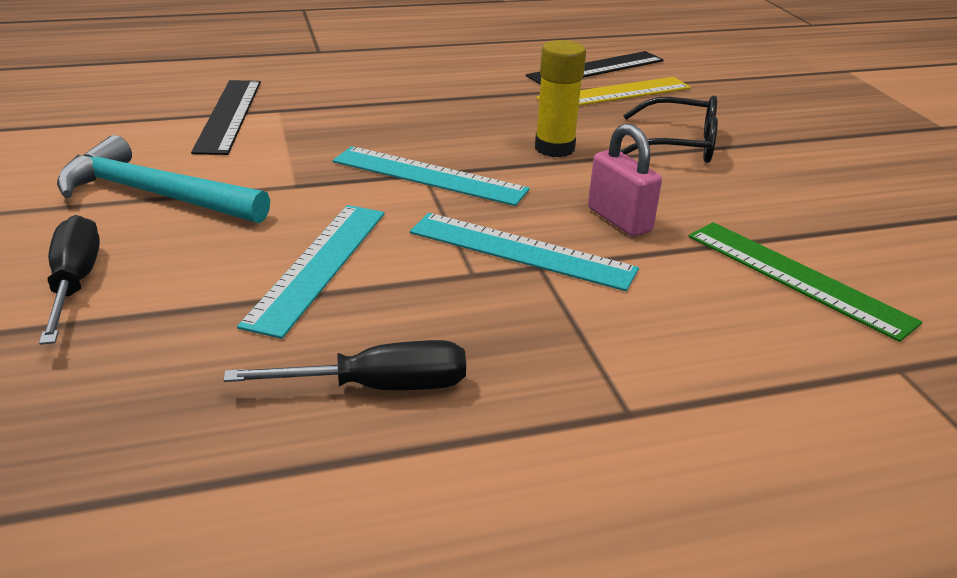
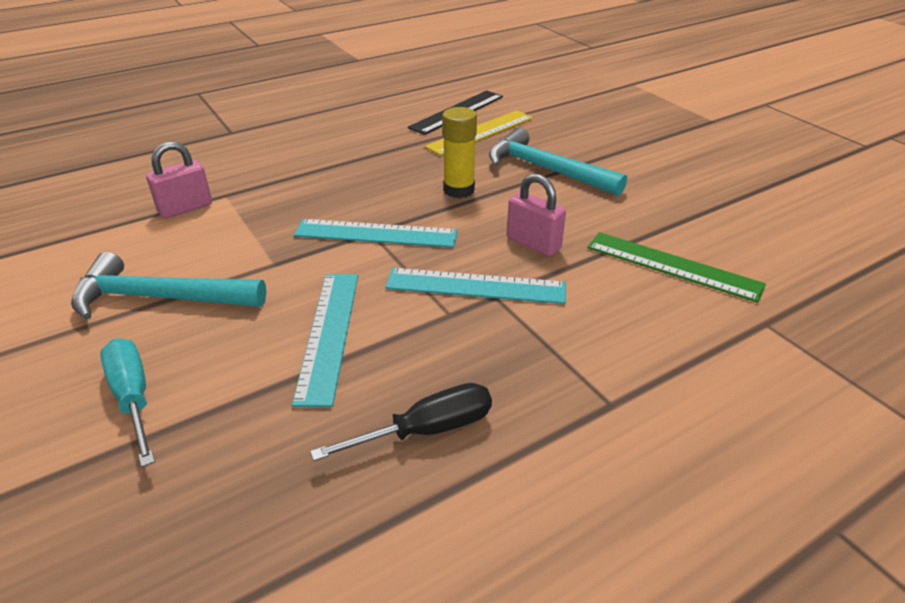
camera: 15 degrees left, 5 degrees up
(75, 282) = (133, 397): black screwdriver -> turquoise screwdriver
(229, 115) = (185, 208): black ruler -> pink padlock
(679, 145) = (546, 170): black glasses -> turquoise hammer

